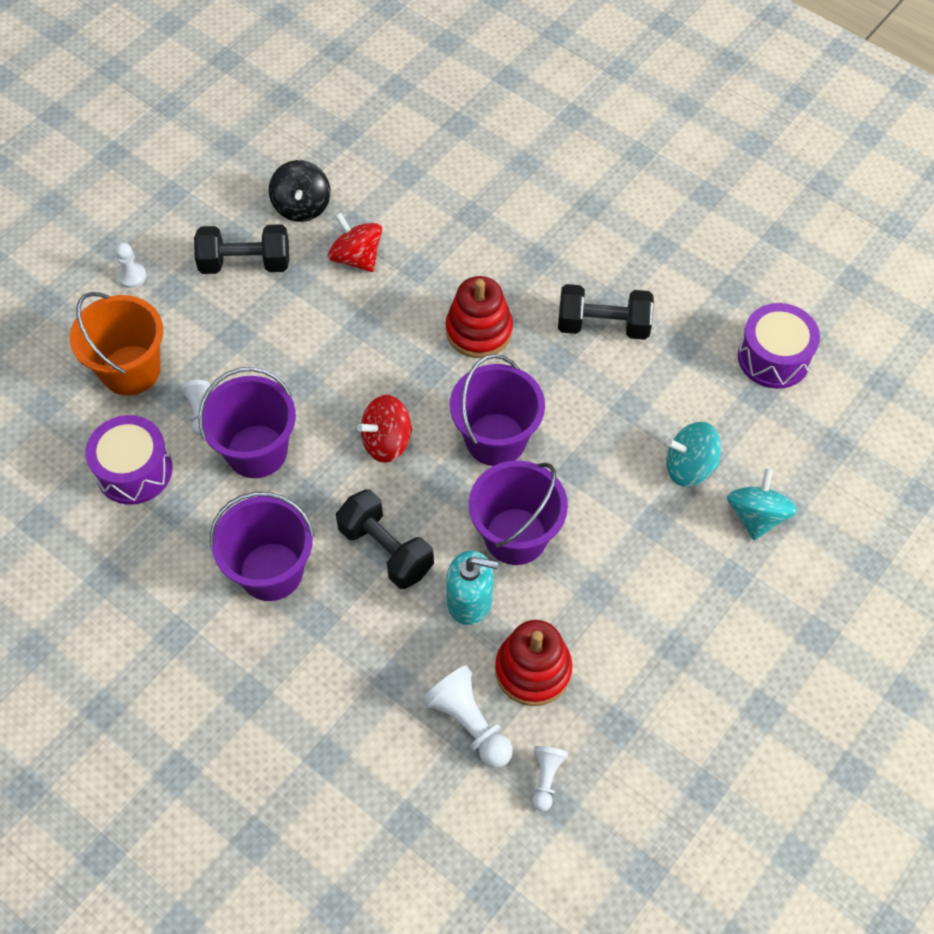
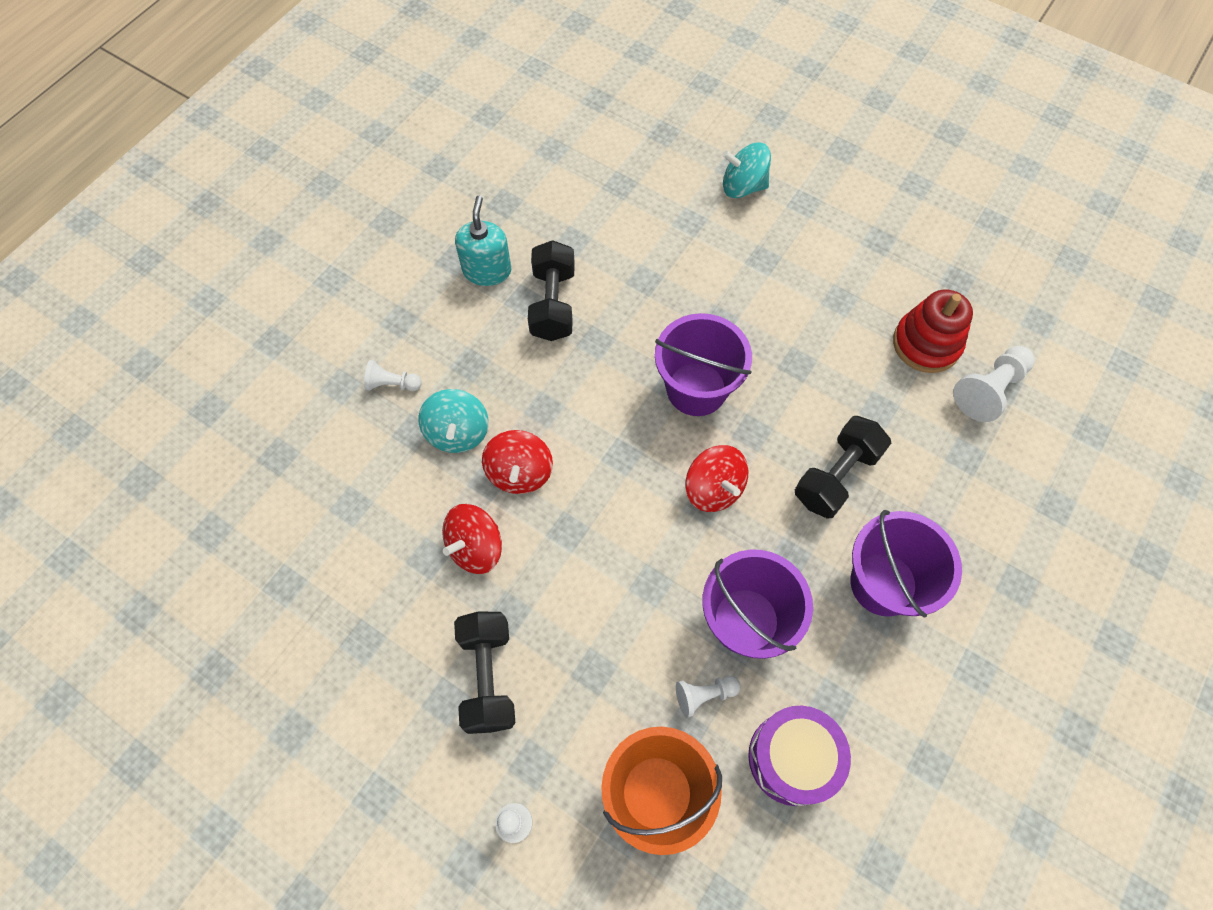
camera: 95 degrees left, 5 degrees up
(302, 206) = (399, 621): black spinning top -> none
(422, 291) = (519, 473): none -> red spinning top
(470, 600) = (872, 398): turquoise soap dispenser -> turquoise soap dispenser (487, 270)
(479, 331) = (568, 413): red stacking toy -> none
(515, 536) = (798, 365): purple bucket -> none
(546, 778) = (1019, 329): white pawn -> white pawn (392, 384)
(689, 467) = (702, 234): turquoise spinning top -> turquoise spinning top (458, 432)
(773, 357) = (578, 173): purple drum -> none

